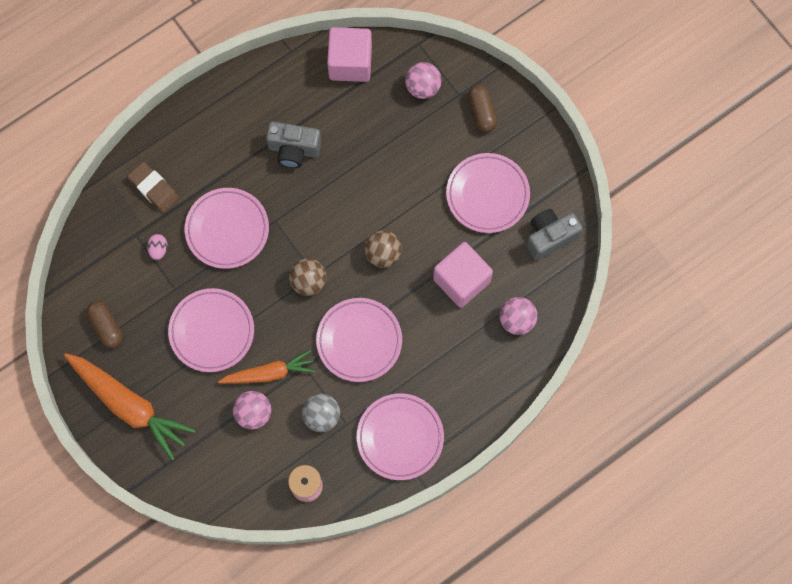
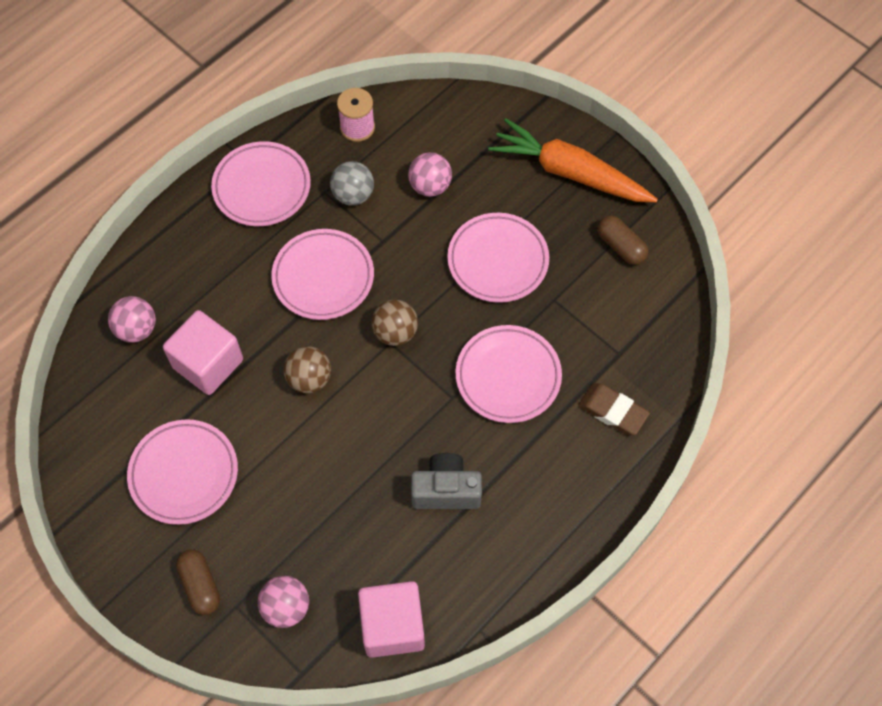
camera: 170 degrees right, 10 degrees down
(158, 249) = (586, 340): pink egg -> none
(269, 373) = (421, 228): orange carrot -> none
(550, 237) = (100, 433): grey camera -> none

